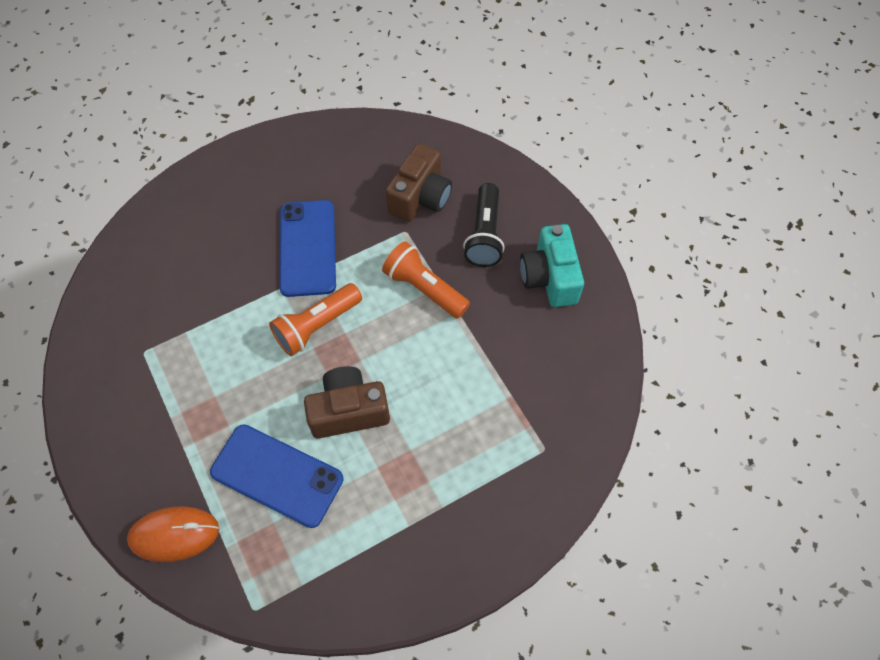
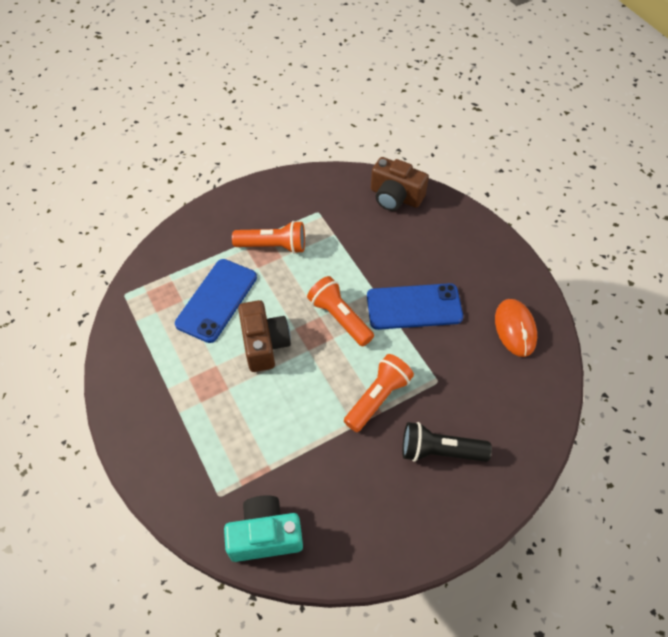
camera: 90 degrees right, 5 degrees down
(174, 534) = (182, 245): orange mouse -> orange mouse (515, 329)
(194, 407) = (273, 246): none -> orange flashlight
(420, 197) = (477, 393): brown camera -> brown camera (395, 197)
(549, 277) = (395, 511): turquoise camera -> turquoise camera (265, 535)

